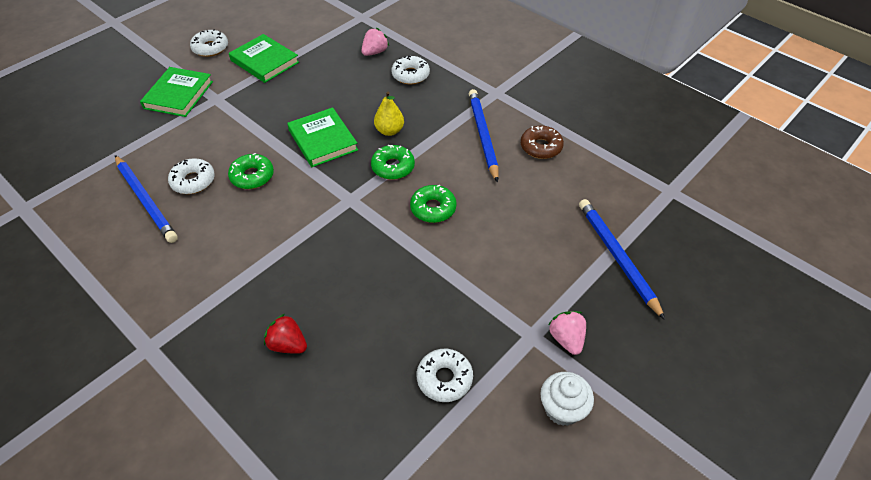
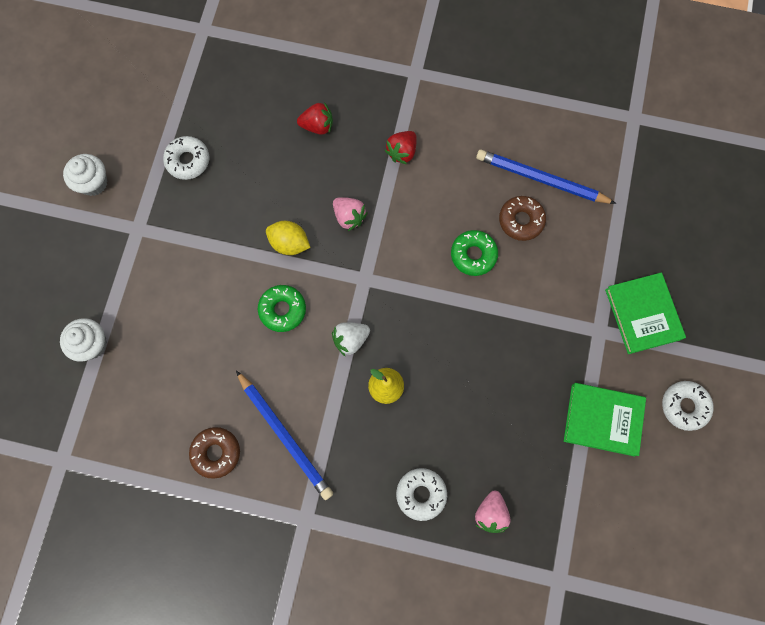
camera: 150 degrees right, 25 degrees up
(193, 181) = (521, 220): white donut -> brown donut
(232, 278) = (402, 152): none -> red strawberry
(323, 140) = (443, 336): green book -> none
(393, 167) = (350, 339): green donut -> white strawberry
(393, 253) = (289, 243): none -> yellow lemon
(566, 339) = (109, 239): pink strawberry -> pink strawberry (349, 217)
(617, 257) = (92, 344): blue pencil -> white cupcake

